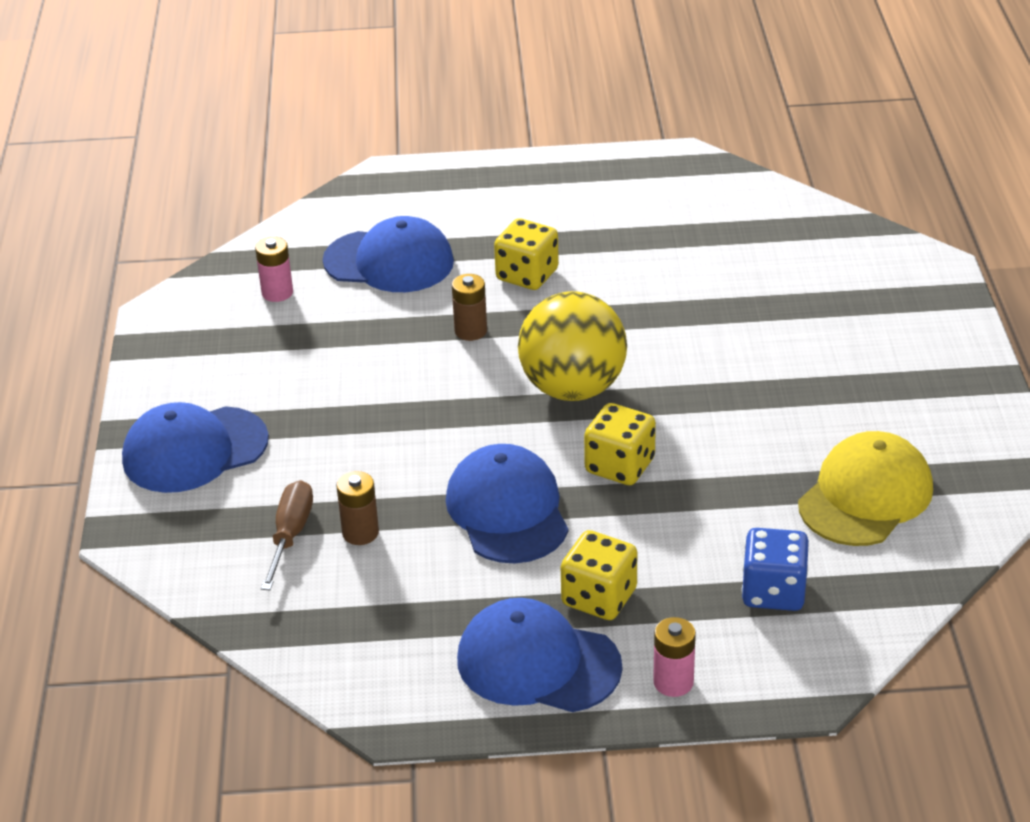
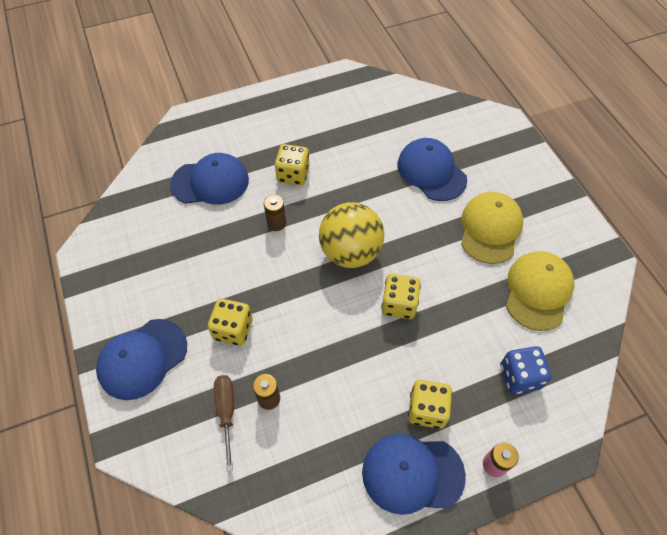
camera: 20 degrees left, 20 degrees up
(277, 293) = (151, 220): pink battery -> none
(343, 444) = (233, 329): none -> yellow dice
(507, 510) = (349, 356): blue cap -> blue cap (431, 171)
(827, 403) = (490, 229): none -> yellow cap

